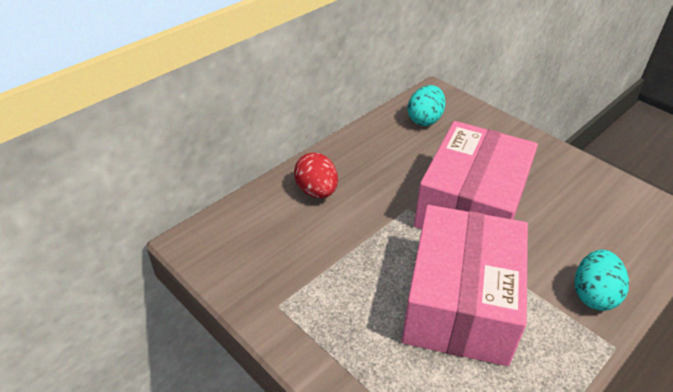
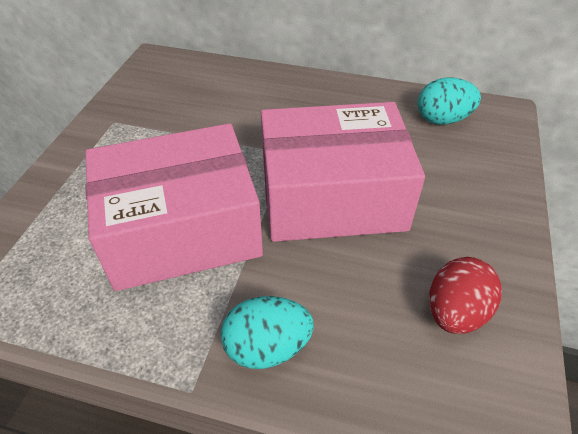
camera: 60 degrees right, 5 degrees up
(316, 191) = (262, 92): red egg -> red egg (455, 312)

